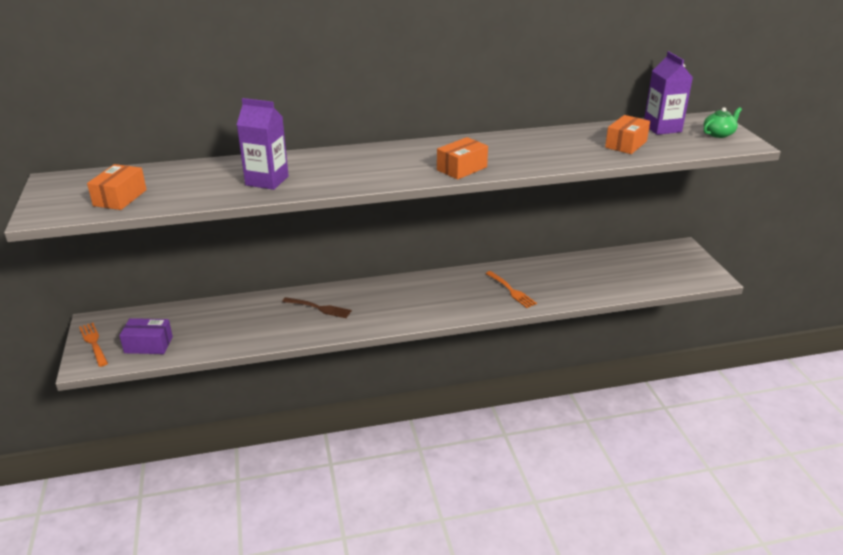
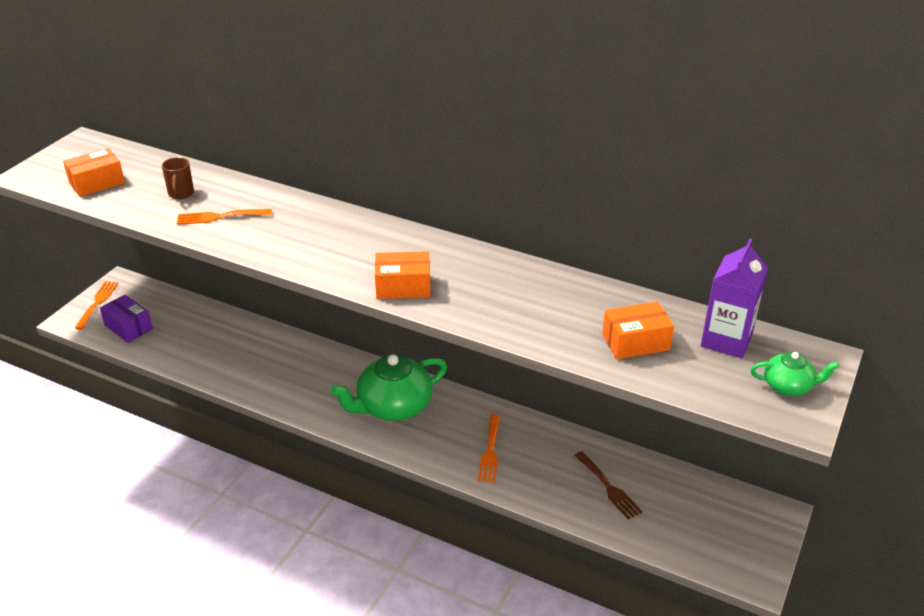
camera: 40 degrees right, 5 degrees up
(209, 180) = (181, 194): none -> brown mug
(267, 181) = (220, 217): purple carton -> orange fork
(319, 308) = (292, 366): brown fork -> brown fork (608, 487)
(420, 297) = (393, 406): none -> green teapot

